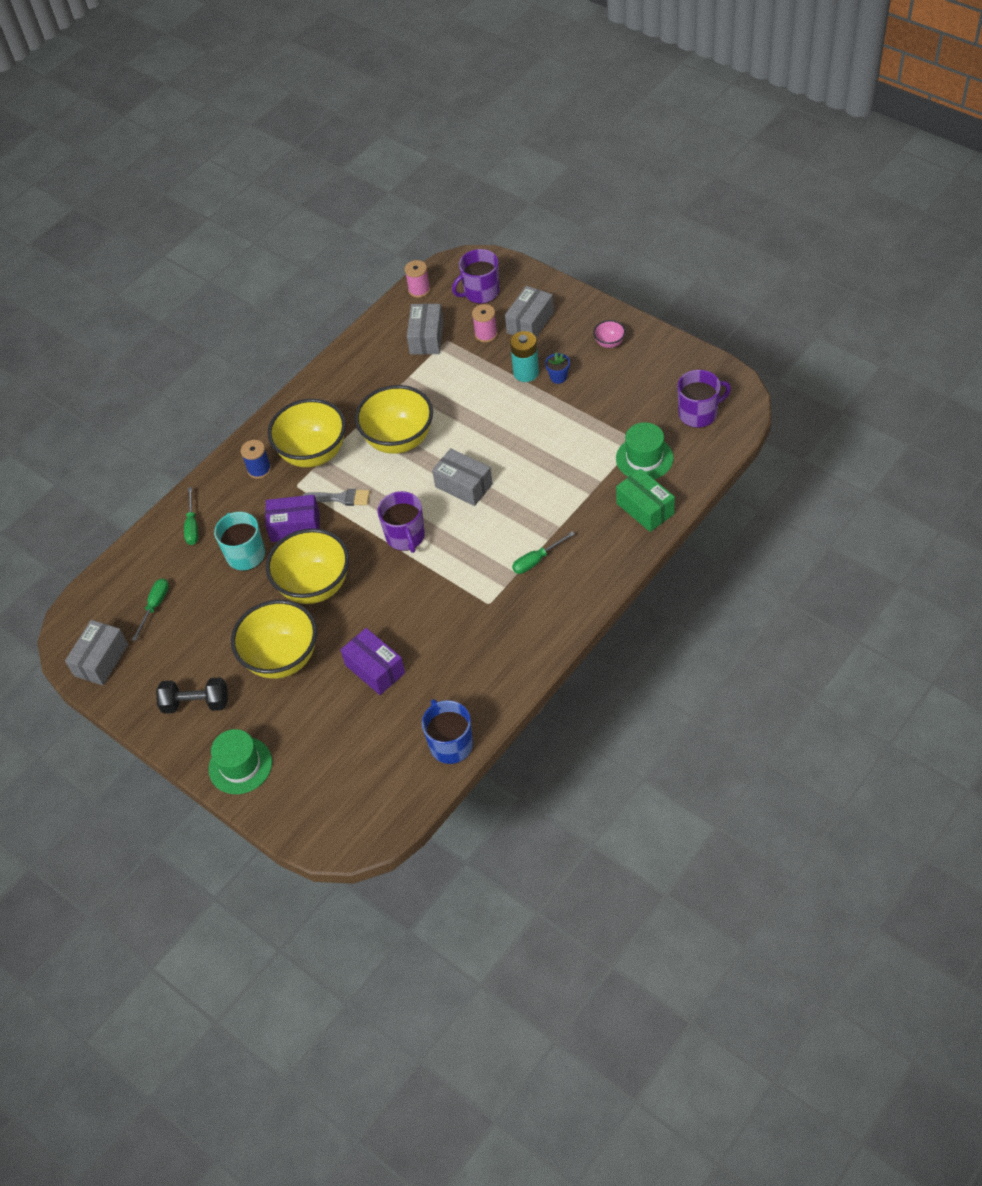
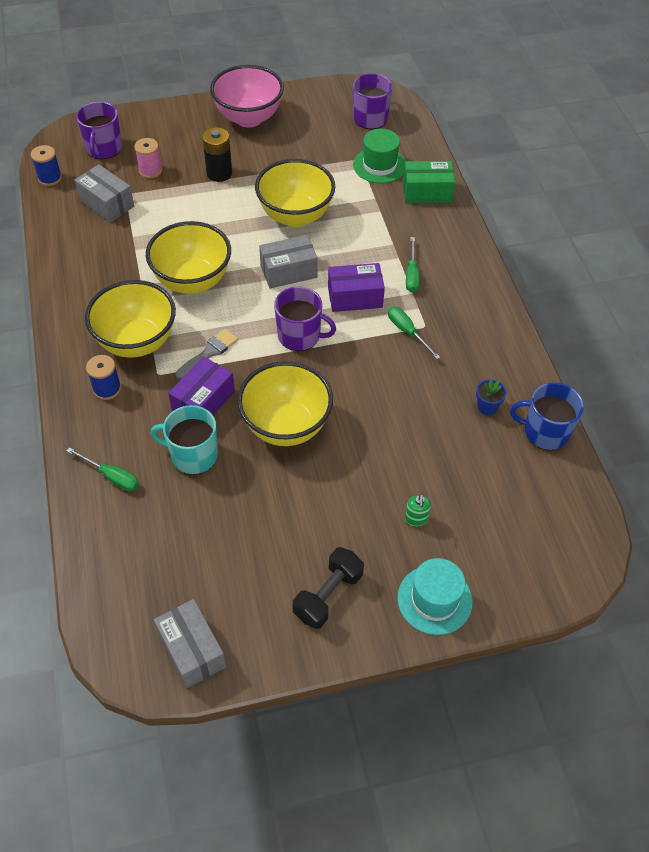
camera: 60 degrees left, 0 degrees up
(155, 606) = (174, 563): green screwdriver -> green screwdriver (407, 332)
(240, 765) = (434, 599): green hat -> turquoise hat
(282, 658) = (342, 496): yellow bowl -> yellow bowl (295, 216)
(299, 713) = (416, 519): none -> green soap dispenser
(375, 669) = (420, 436): purple box -> purple box (355, 297)
(419, 290) = (50, 178): pink spool -> blue spool
(526, 373) = (219, 173): turquoise battery -> black battery
(530, 322) = (172, 143): grey box -> none
(558, 377) = (247, 160): blue flower pot -> blue flower pot (487, 407)
(609, 343) = (248, 118): pink bowl -> pink bowl, size x2.33

